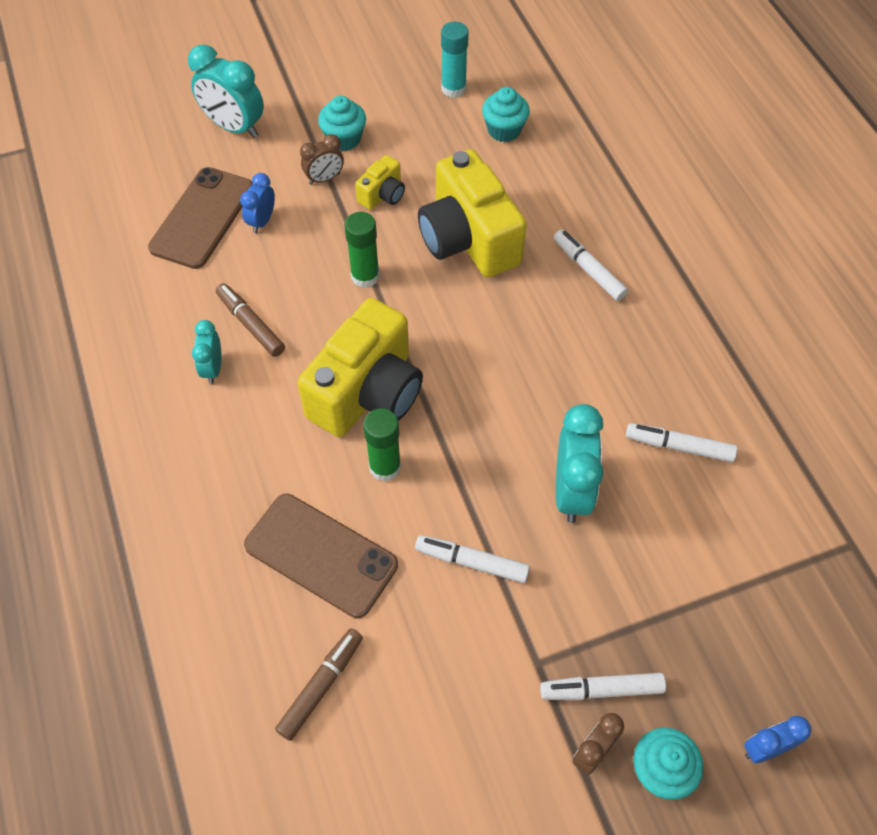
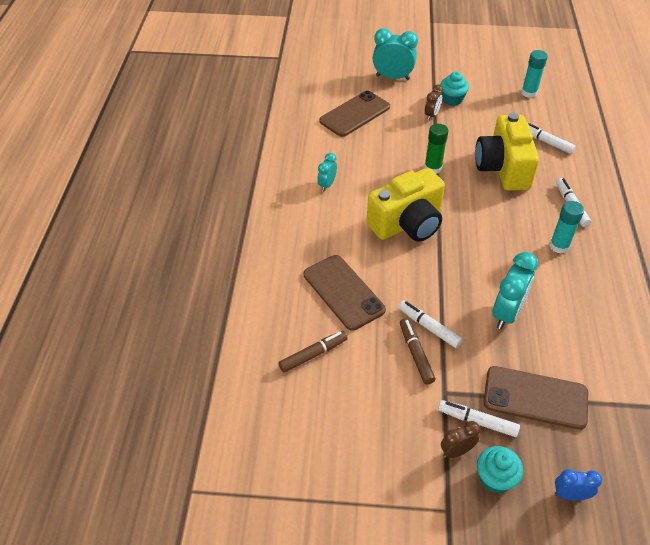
camera: 25 degrees right, 10 degrees down
(234, 127) = (392, 77): turquoise clock -> turquoise clock turned 135 degrees clockwise
(250, 324) = (357, 171): brown marker -> brown marker (415, 354)
(262, 221) = (386, 125): blue clock -> none
(324, 179) = (431, 115): brown clock -> brown clock turned 60 degrees counterclockwise
(383, 195) = (462, 132): yellow camera -> none
(385, 467) = (400, 263): green glue stick -> none
(504, 130) = (550, 121): turquoise cupcake -> none
(598, 346) = (559, 246): none -> turquoise glue stick
(663, 614) = (535, 398): none -> brown phone
(679, 447) = (587, 315): white marker -> white marker (545, 142)

